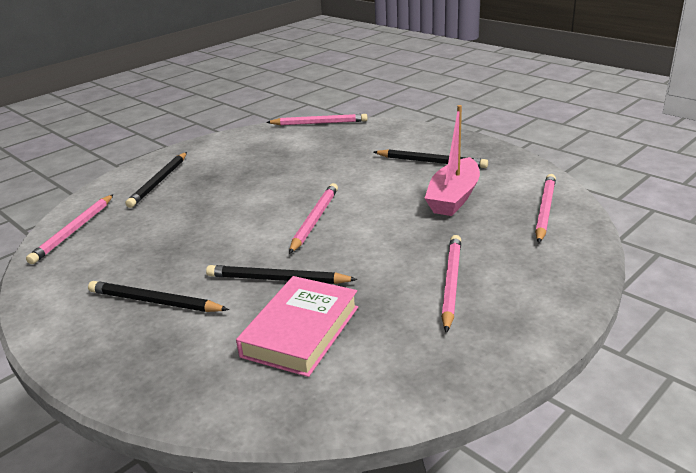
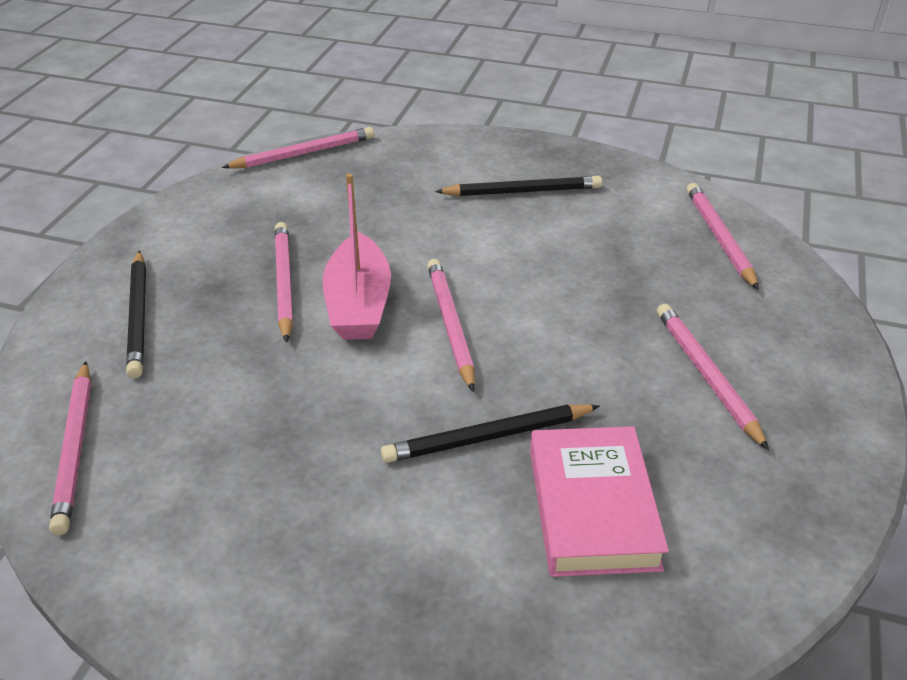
camera: 30 degrees left, 10 degrees up
(154, 301) = (343, 532): black pencil -> none
(245, 181) = (284, 282): none -> pink pencil
(453, 197) = (599, 243): pink boat -> pink boat (358, 304)

